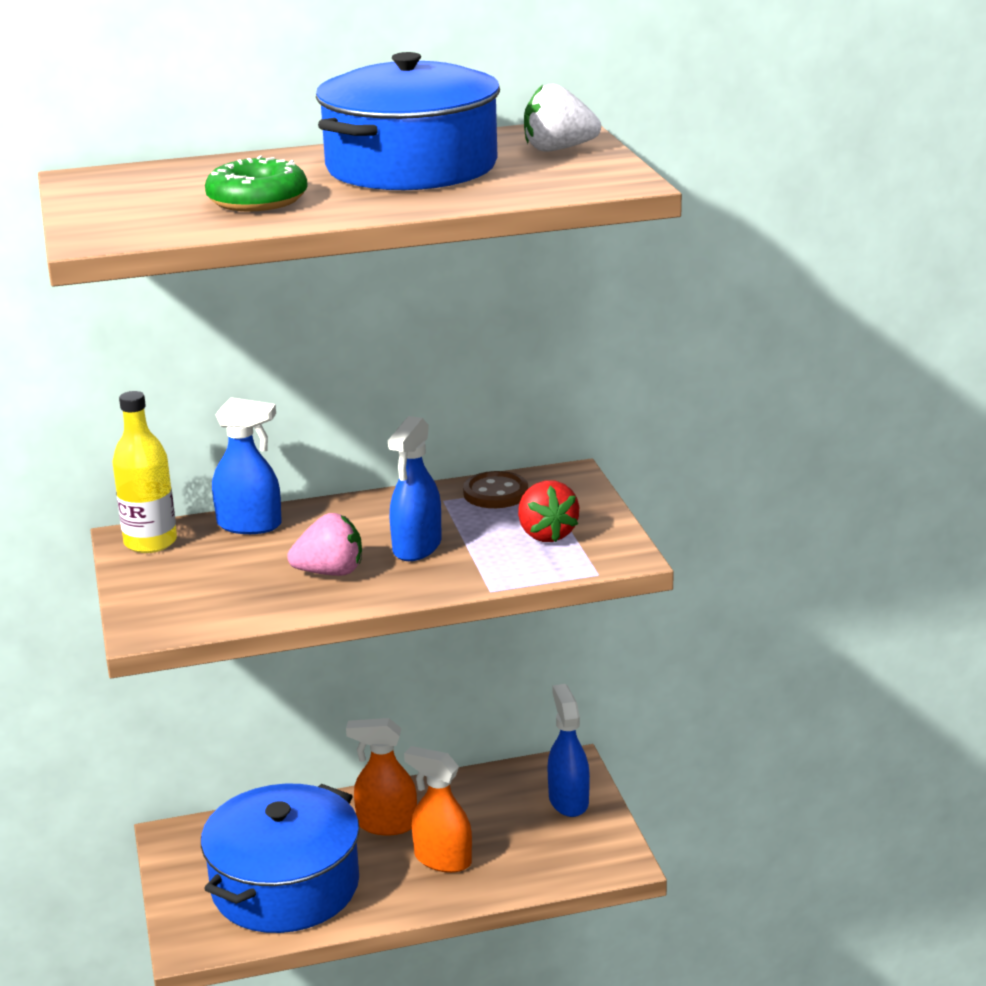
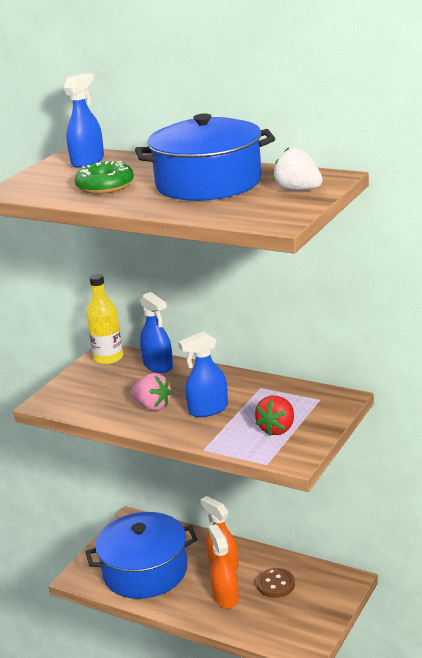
camera: 45 degrees right, 0 degrees up
(495, 493) = (290, 394): brown button -> brown button (275, 584)
(568, 800) = (323, 599): blue spray bottle -> blue spray bottle (88, 161)

